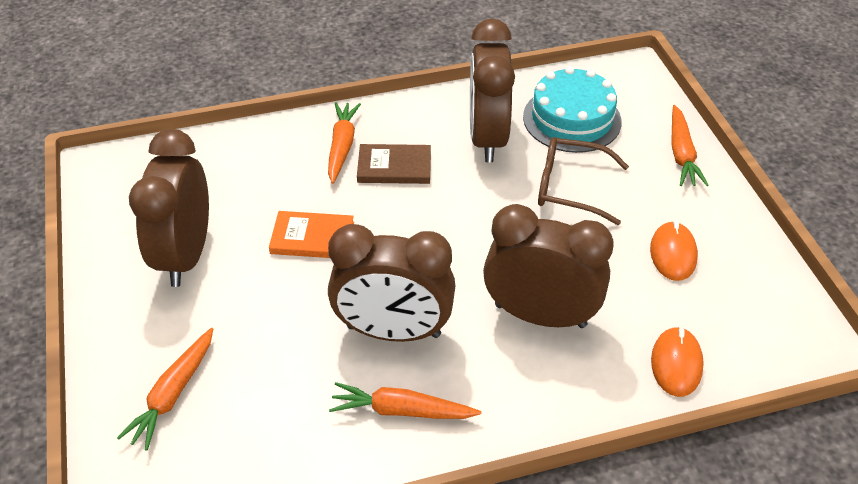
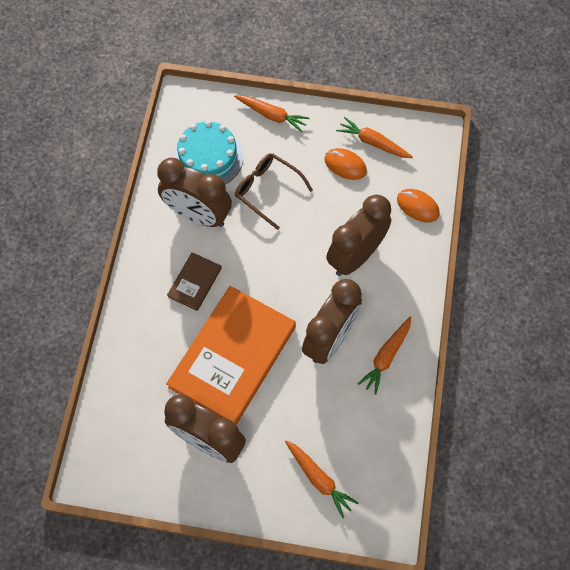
camera: 65 degrees left, 20 degrees up
(312, 238) = (233, 357): orange book -> orange book, size x2.23
(342, 146) = (157, 307): orange carrot -> orange carrot (373, 142)
(570, 187) = (267, 190): brown glasses -> brown glasses turned 90 degrees clockwise

